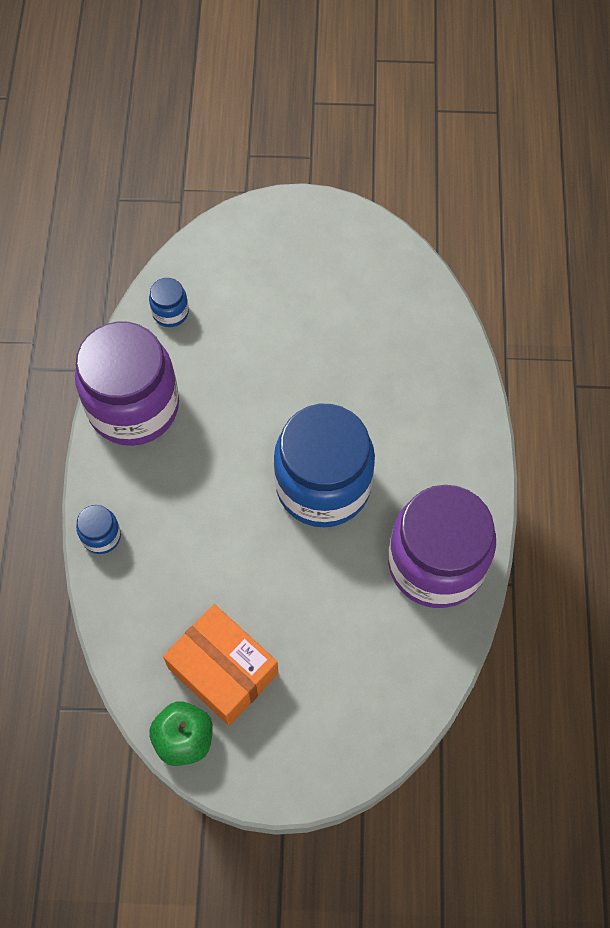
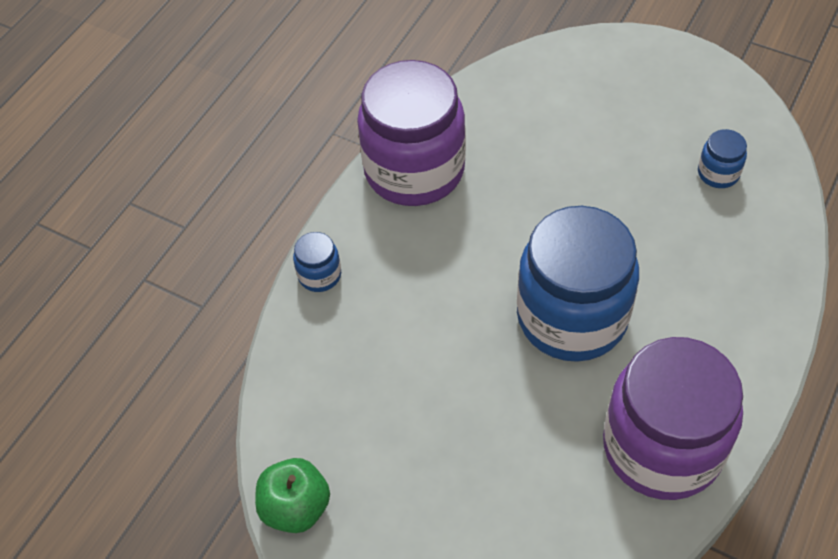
camera: 30 degrees right, 10 degrees down
(170, 312) = (495, 100): blue jar -> blue jar (718, 173)
(223, 670) = (372, 456): orange box -> none

